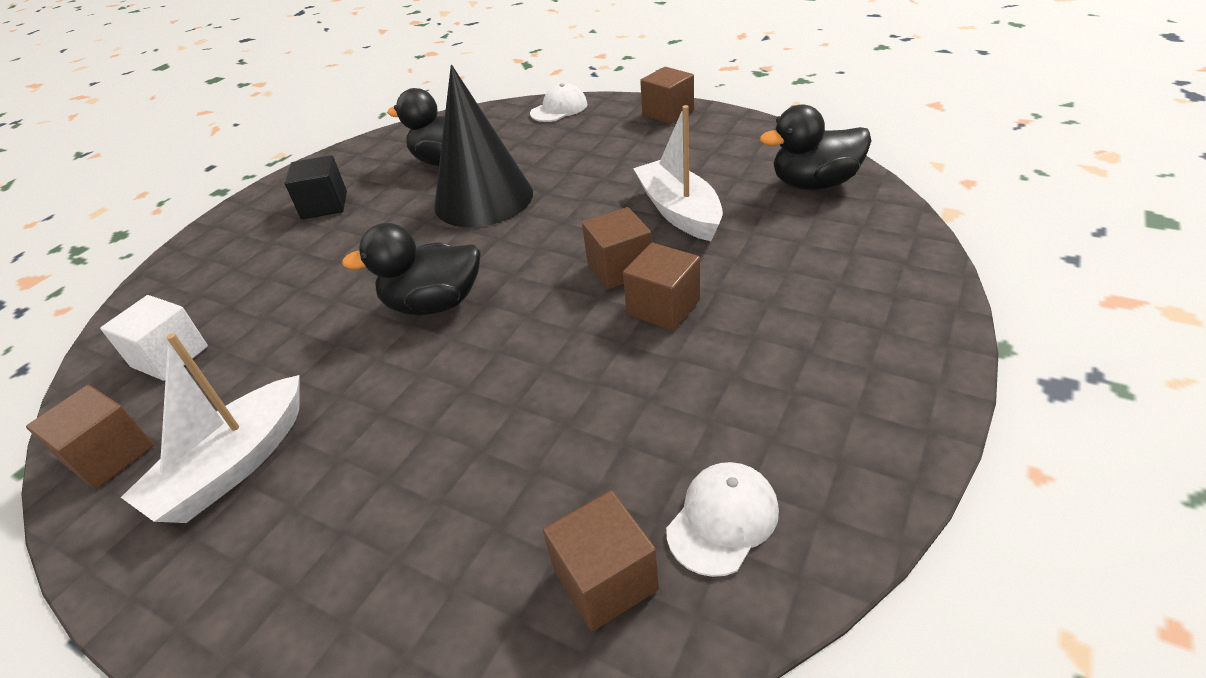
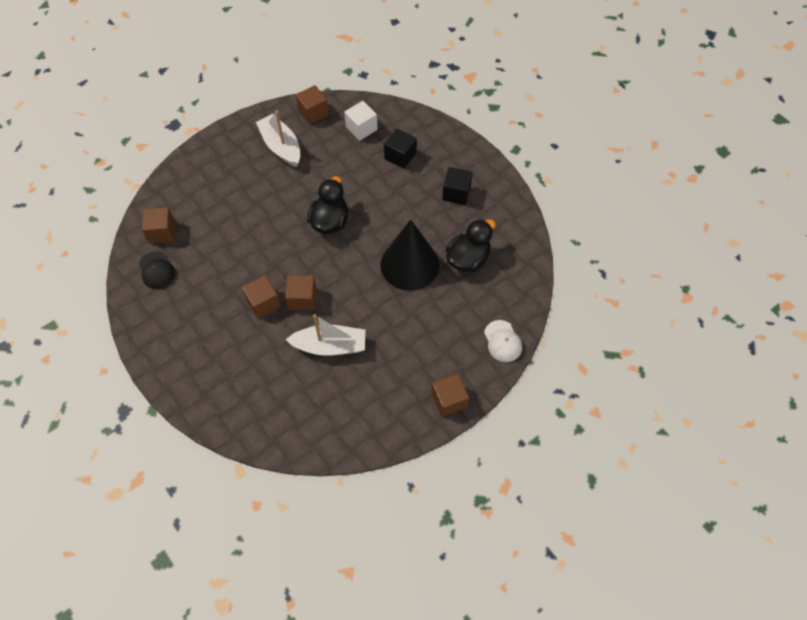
camera: 110 degrees right, 20 degrees up
(247, 283) = (400, 156): none -> black cube
(722, 519) = (156, 270): white cap -> black cap
(814, 184) = (307, 424): black duck -> none

